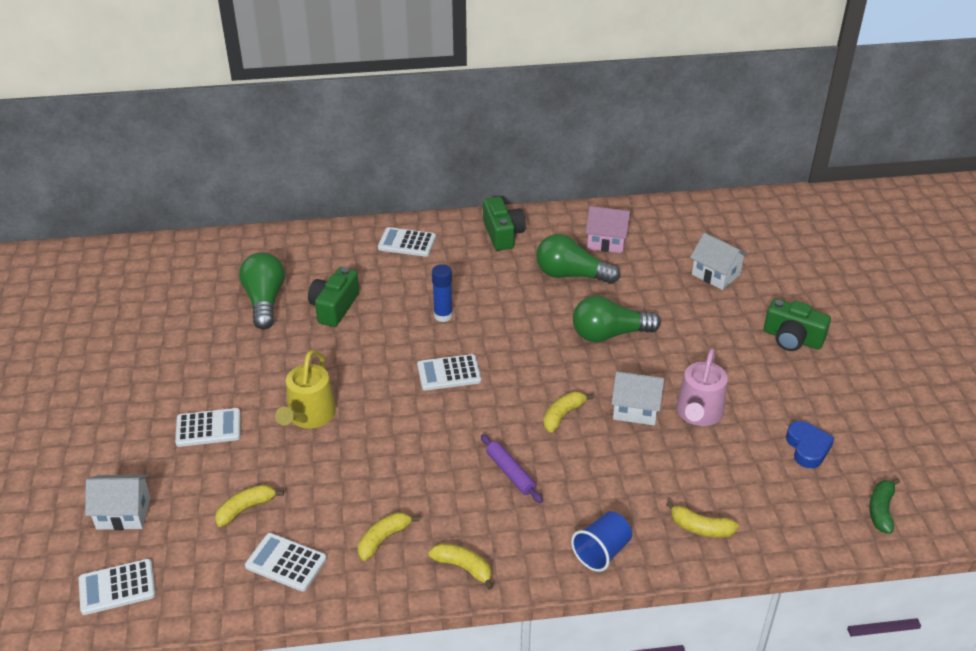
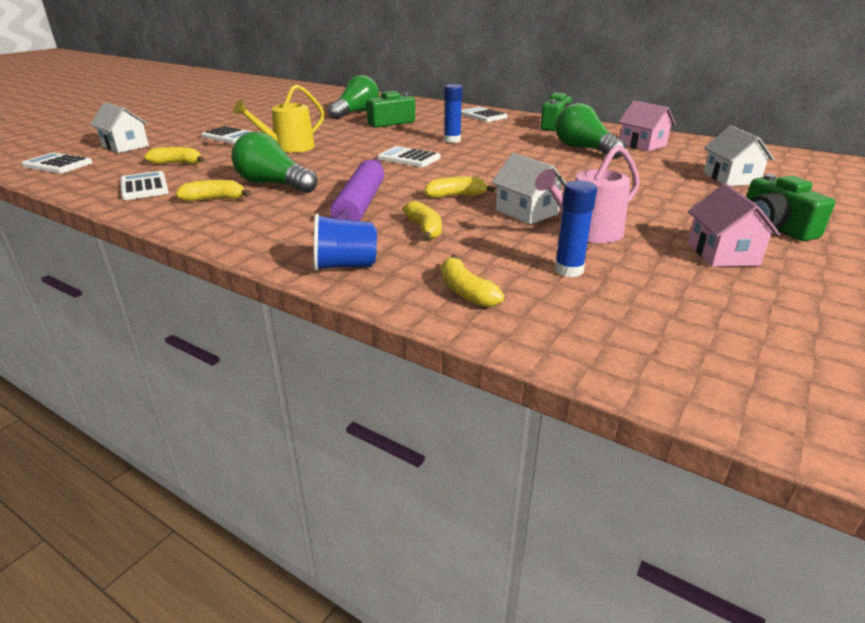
camera: 40 degrees right, 10 degrees down
(463, 567) = (230, 229): yellow banana -> yellow banana (424, 229)
(510, 473) = (360, 205): purple rolling pin -> purple rolling pin, size x1.70
(609, 334) = (570, 176): green light bulb -> green light bulb (273, 184)
(730, 467) = (568, 270): none -> blue glue stick
(790, 392) = (722, 254): none -> pink house
(807, 448) = (690, 292): blue heart -> none
(881, 510) = (736, 377): green banana -> none

